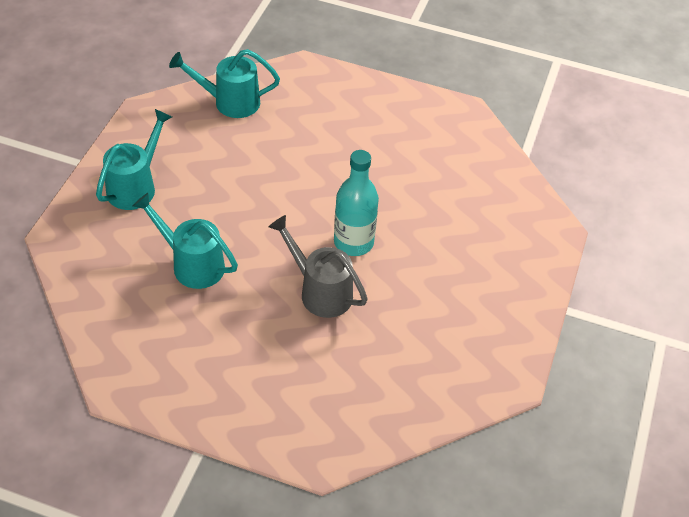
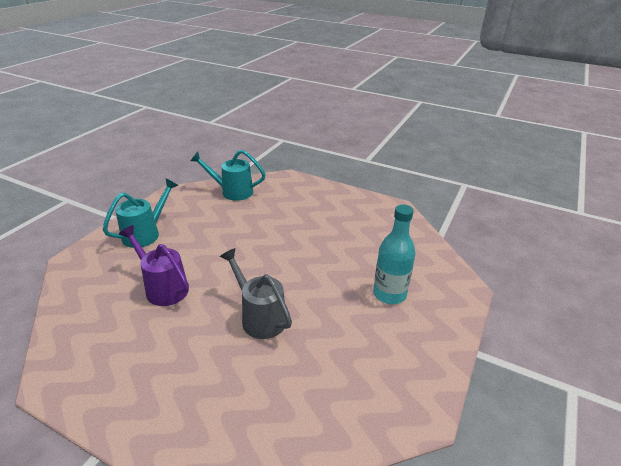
camera: 10 degrees right, 15 degrees down
(192, 264) = (163, 287): turquoise watering can -> purple watering can
(353, 242) = (296, 283): turquoise bottle -> turquoise bottle (389, 294)

